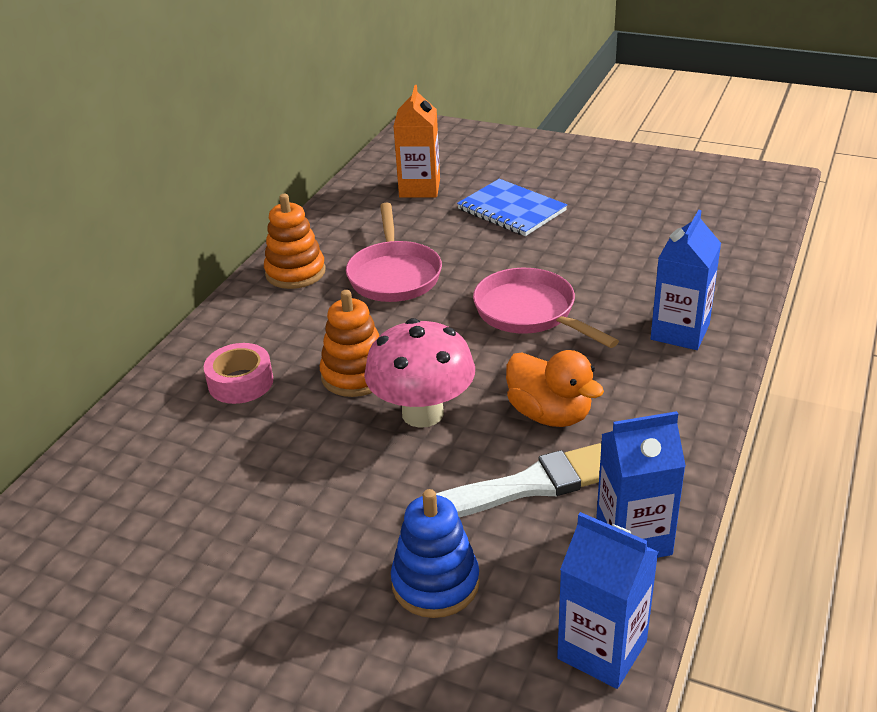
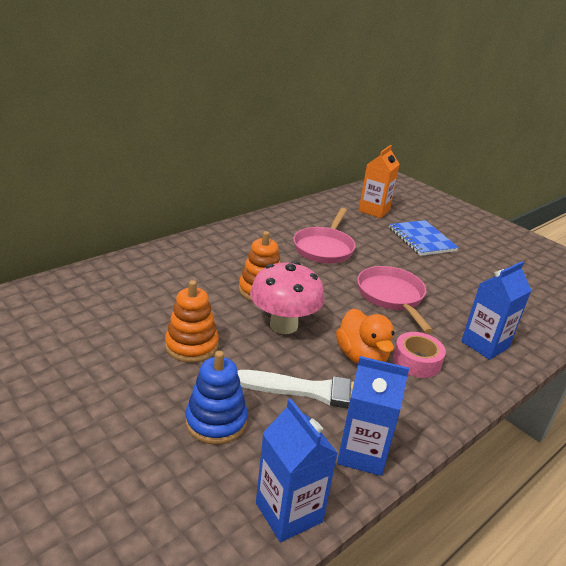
camera: 20 degrees right, 5 degrees down
(241, 382) = (195, 269): pink tape -> pink tape (416, 361)
(295, 272) = (269, 227): orange stacking toy -> orange stacking toy (191, 346)

